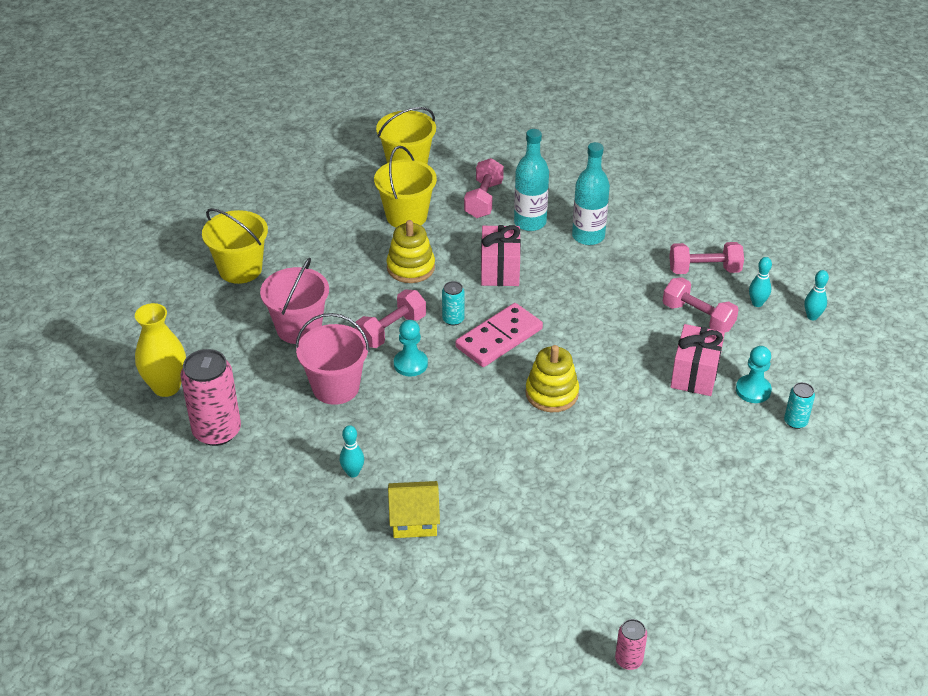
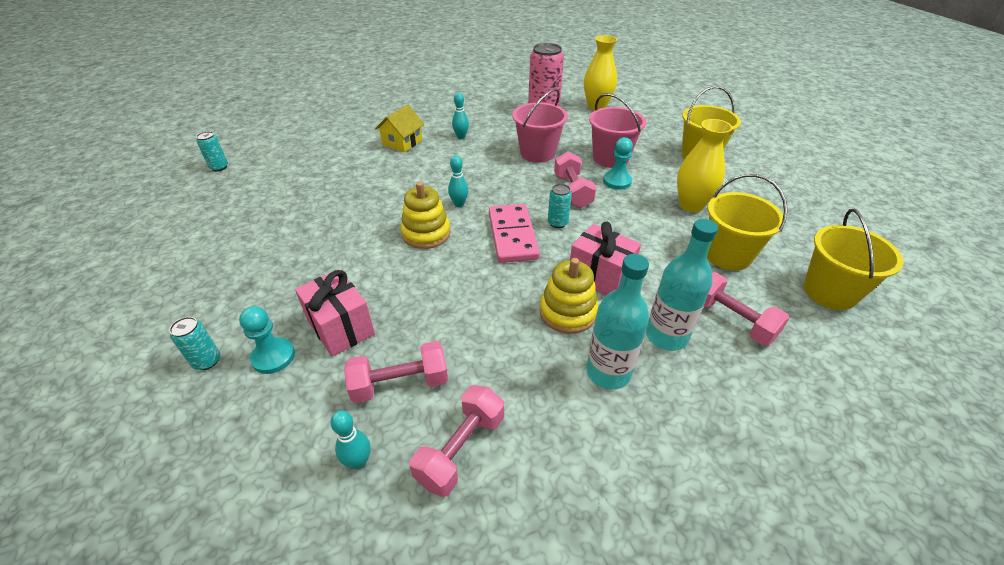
camera: 125 degrees right, 0 degrees up
(347, 251) = (691, 205): none -> yellow vase
(410, 364) = (528, 186): turquoise pawn -> turquoise pawn (617, 181)
(411, 267) = (644, 228): yellow stacking toy -> yellow stacking toy (567, 312)
(628, 660) = (219, 167): pink can -> turquoise can
(812, 316) = (276, 509): turquoise bowling pin -> turquoise bowling pin (459, 204)

